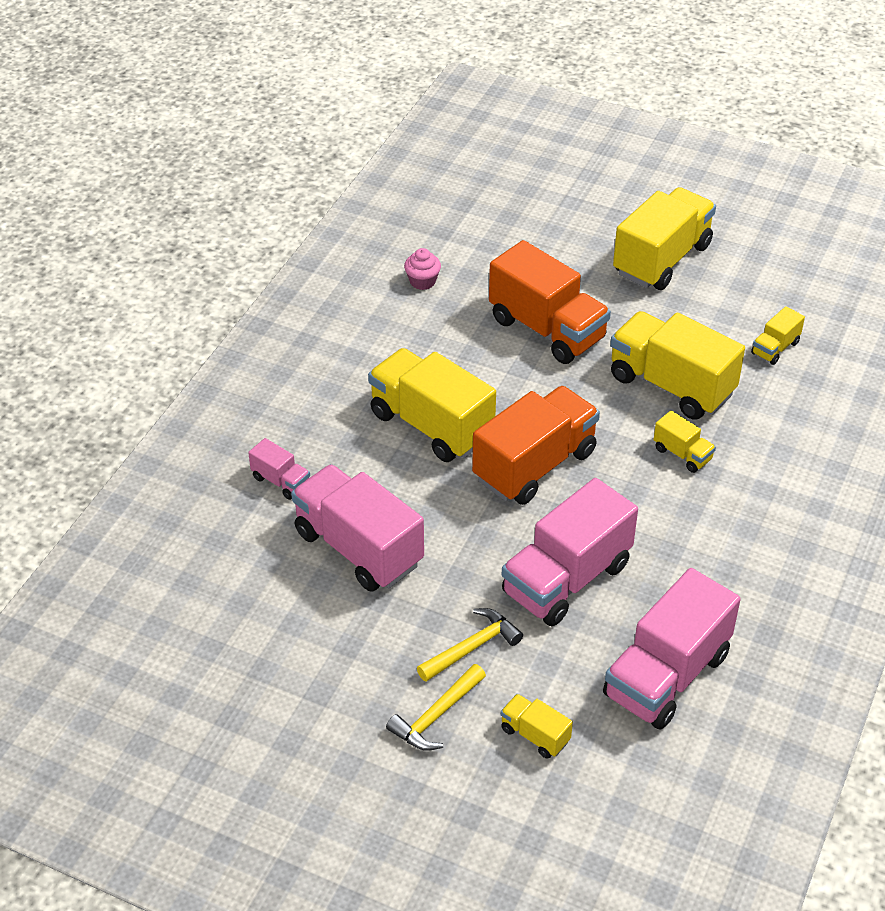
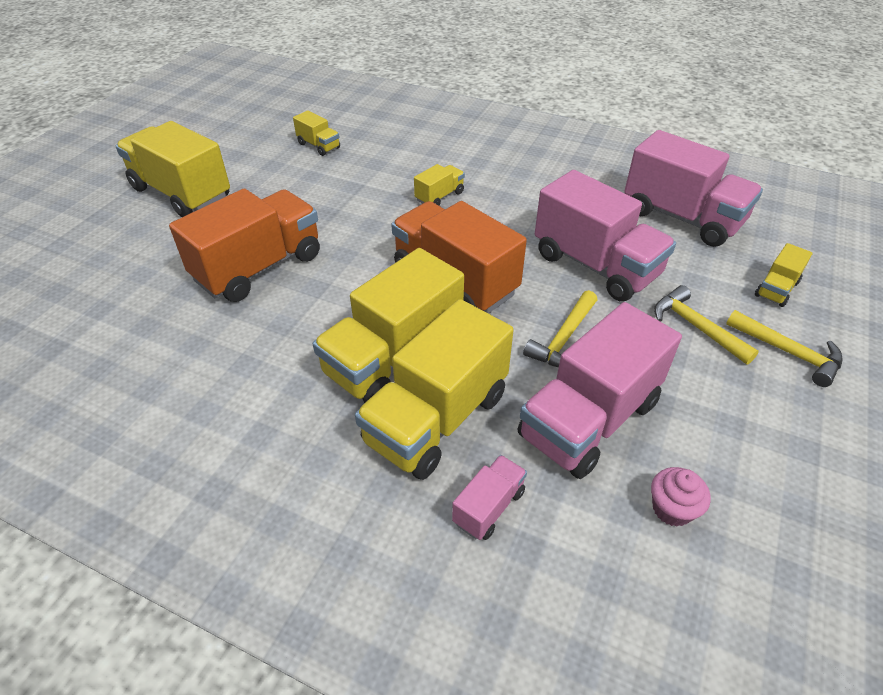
camera: 90 degrees left, 0 degrees up
(422, 281) = (139, 366): pink cupcake -> pink cupcake (672, 509)
(454, 541) = (564, 339): none -> yellow hammer
(671, 385) = (354, 197): yellow truck -> yellow truck (436, 418)

